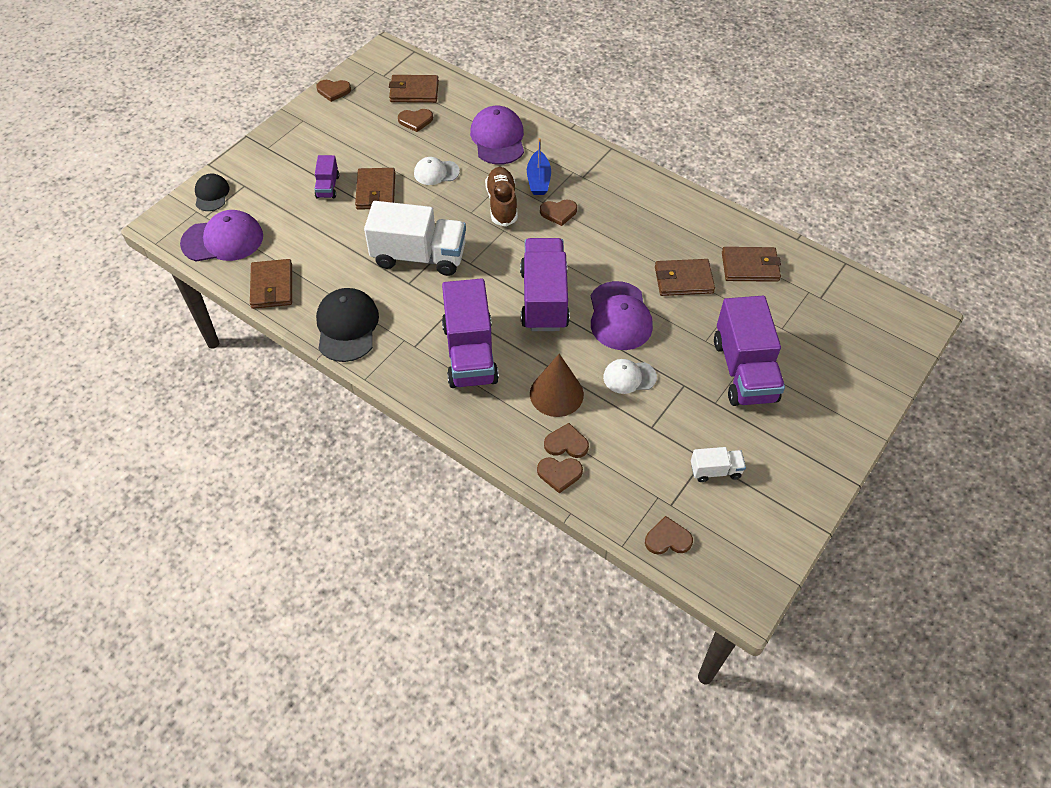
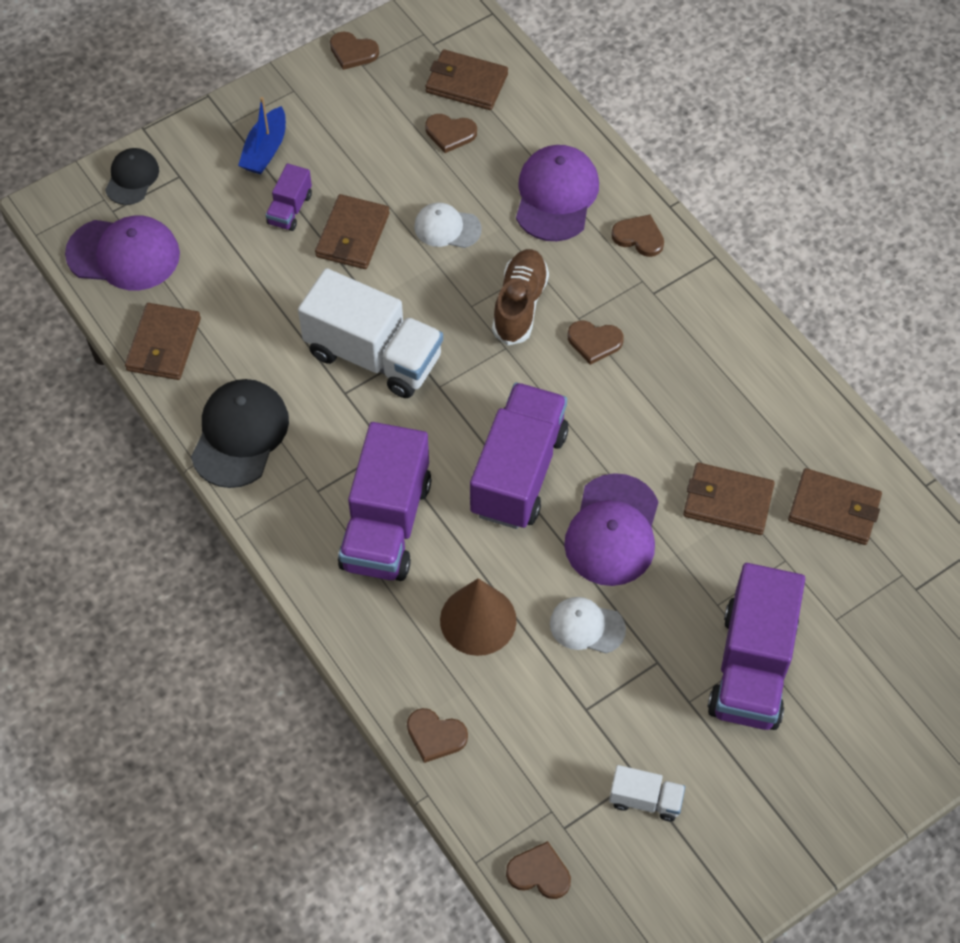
camera: 20 degrees right, 5 degrees up
(538, 180) = (587, 280): blue boat -> blue boat (265, 150)
(566, 443) = (462, 696): brown heart -> brown heart (639, 237)

